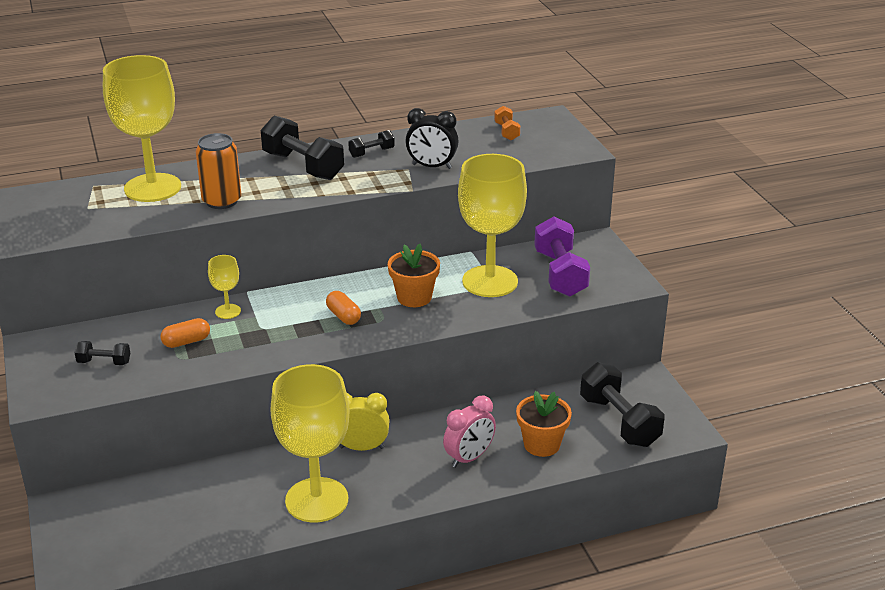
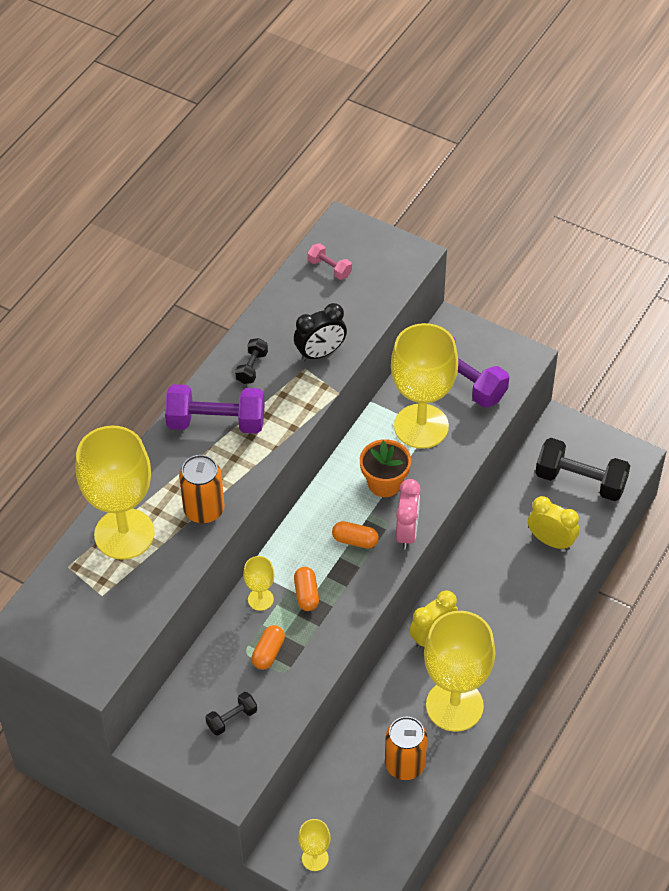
camera: 40 degrees left, 20 degrees up
(77, 526) = (315, 858): none -> yellow goblet
(226, 512) = (405, 764): none -> orange can
(263, 326) = (306, 594): none -> orange capsule
(303, 166) = (216, 422): black dumbbell -> purple dumbbell
(469, 458) = (516, 590): pink clock -> pink clock (407, 532)
(506, 132) = (329, 268): orange dumbbell -> pink dumbbell
(542, 444) = (551, 541): orange flower pot -> yellow clock

